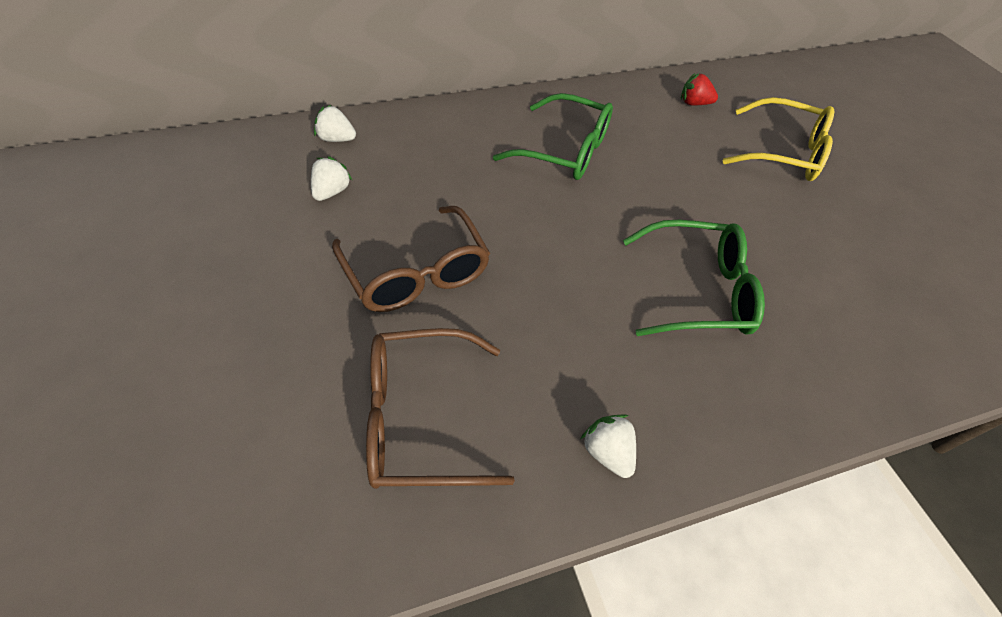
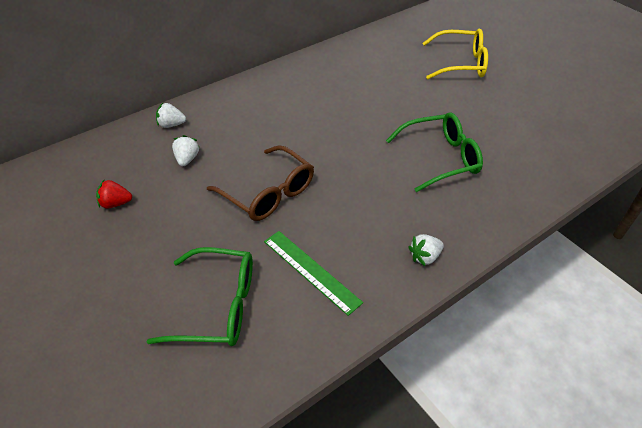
camera: 15 degrees left, 5 degrees down
(419, 418) = (311, 271): brown glasses -> green ruler
(565, 151) = (326, 95): green glasses -> green glasses (218, 306)
(607, 452) = (424, 257): white strawberry -> white strawberry turned 75 degrees counterclockwise
(694, 103) = (395, 45): red strawberry -> red strawberry (115, 203)

